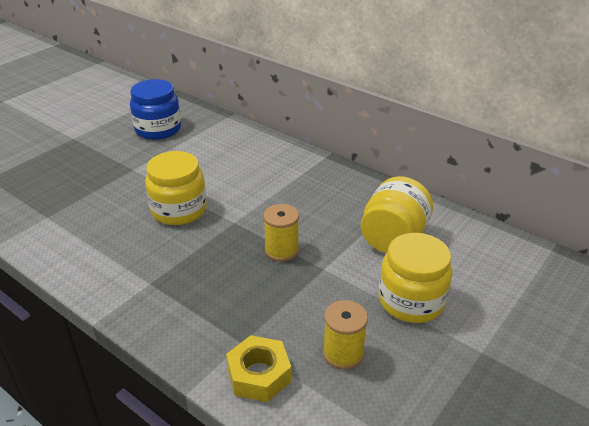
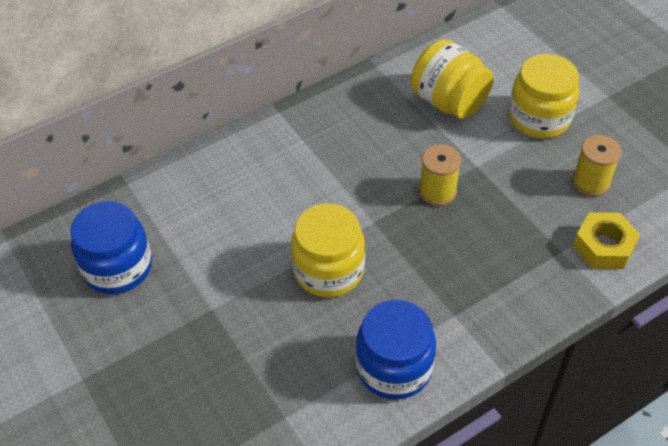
camera: 70 degrees left, 15 degrees up
(93, 259) = (394, 367): none -> blue jar

